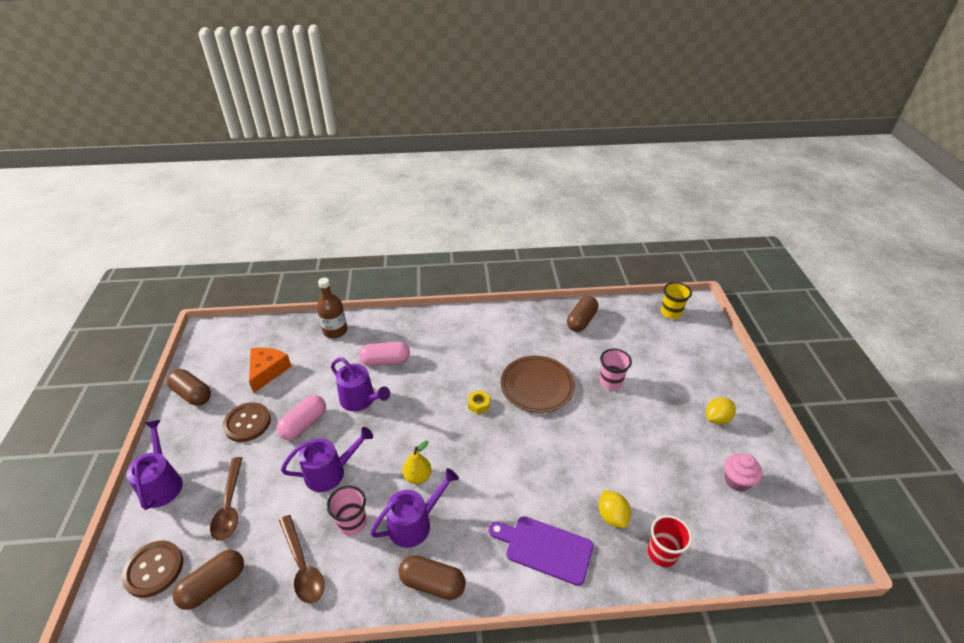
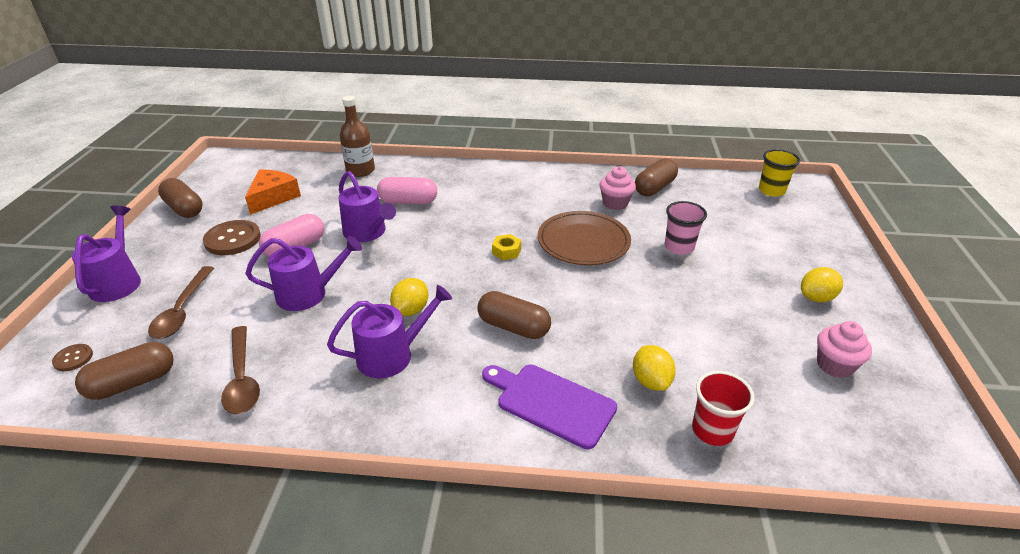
camera: 10 degrees right, 5 degrees down
(154, 569) = (73, 358): brown button -> brown button, size x0.52
(352, 523) = (316, 345): pink cup -> none
(418, 476) = (411, 310): yellow pear -> yellow lemon
(432, 583) = (394, 419): brown capsule -> brown capsule (513, 327)
(553, 341) = (615, 203): none -> pink cupcake

